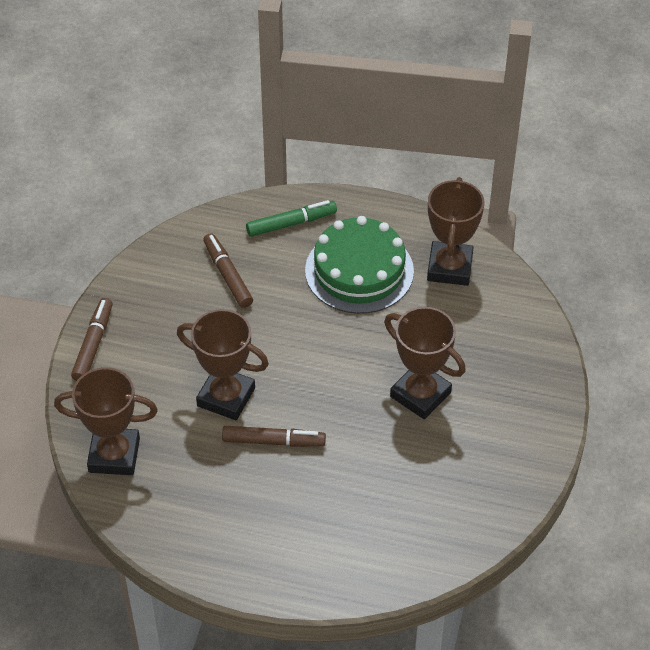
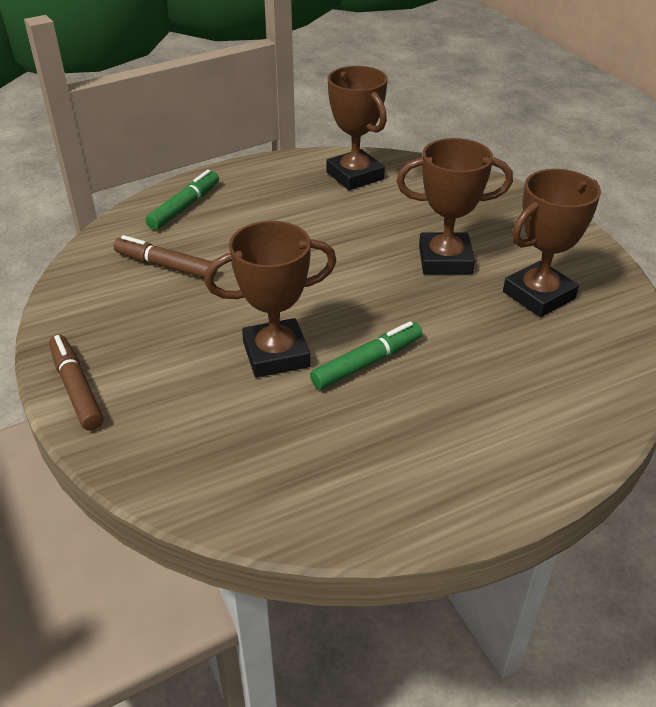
camera: 40 degrees left, 10 degrees down
(114, 455) = (213, 475): brown trophy -> brown trophy (538, 295)
(273, 441) = (367, 363): brown marker -> green marker
(359, 271) = (284, 209): green cake -> none

